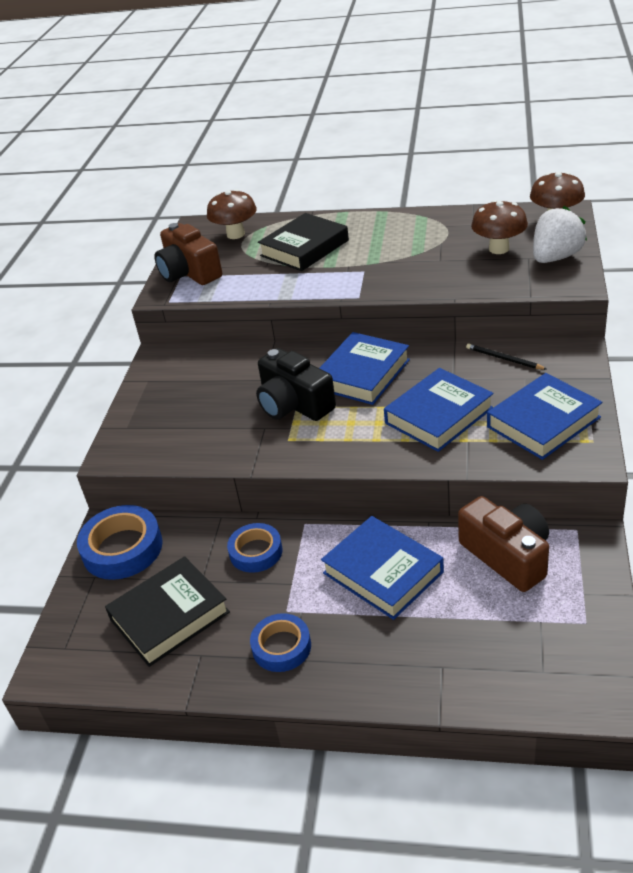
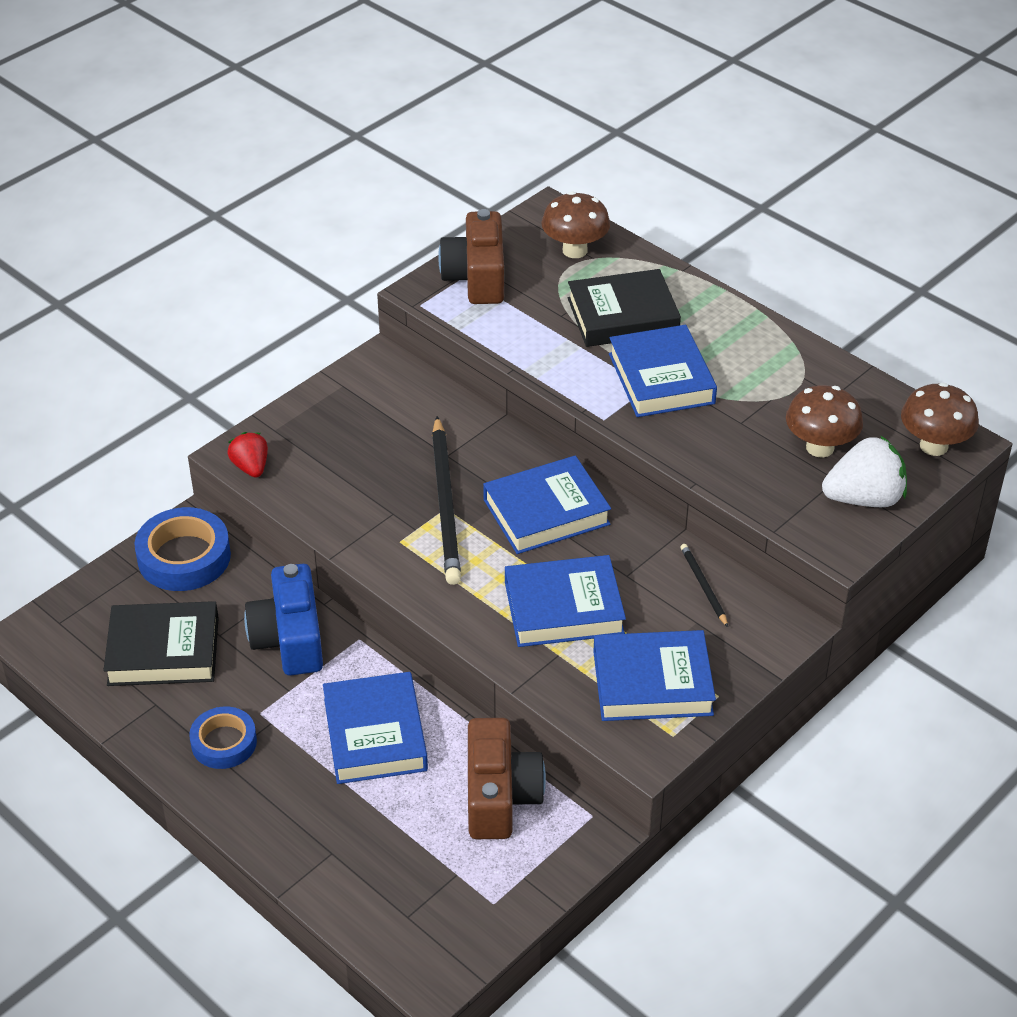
camera: 30 degrees right, 5 degrees up
(133, 456) = (251, 467): none -> red strawberry
(256, 552) = (289, 638): blue tape -> blue camera
(294, 404) = (445, 504): black camera -> black pencil
(366, 263) = (661, 378): none -> blue book

